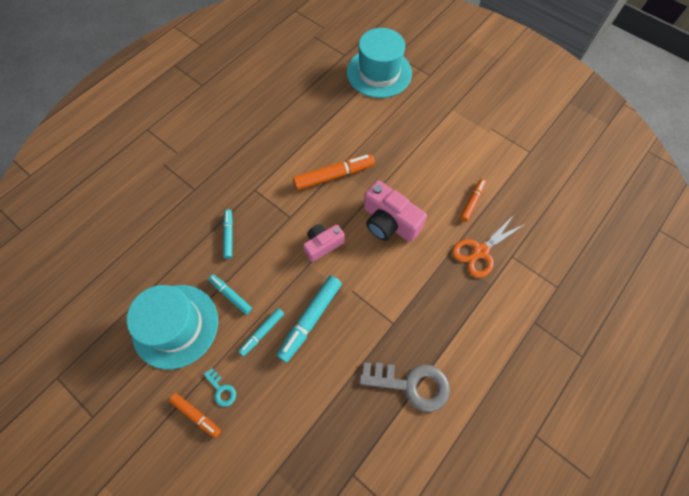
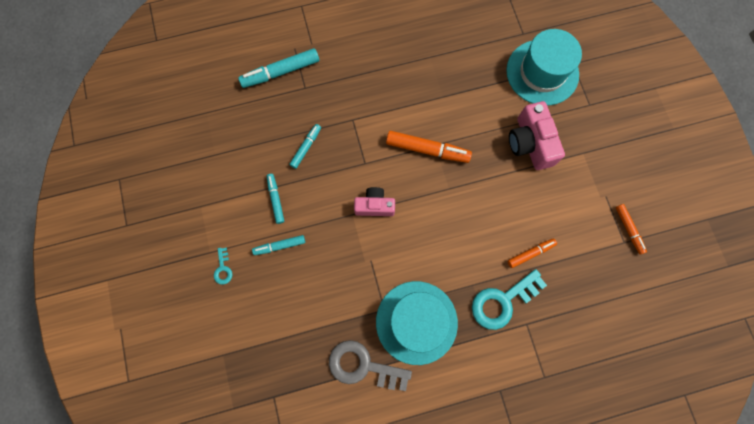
camera: 35 degrees right, 10 degrees up
(175, 325) = (221, 196): turquoise hat -> turquoise hat (416, 322)
(196, 415) = (195, 275): orange marker -> orange marker (628, 229)
(310, 319) = (322, 261): turquoise marker -> turquoise marker (280, 72)
(389, 222) = (443, 223): pink camera -> pink camera (530, 143)
(411, 384) = (363, 366): grey key -> grey key turned 150 degrees clockwise
(480, 251) = (502, 301): orange scissors -> turquoise key

